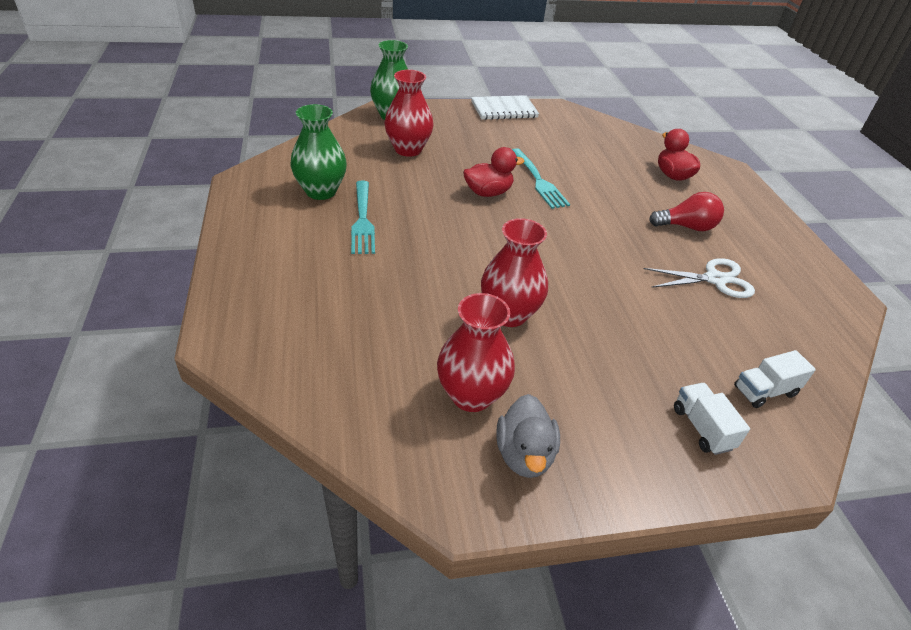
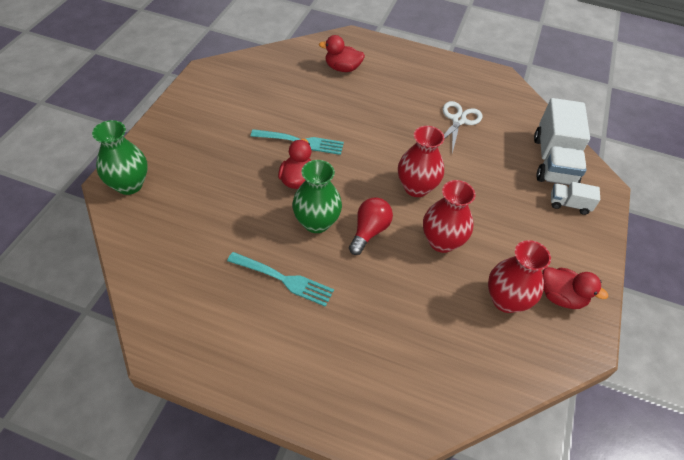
camera: 60 degrees left, 10 degrees up
(321, 191) = (221, 293): green vase -> green vase (316, 222)
(408, 149) = (197, 200): red vase -> red vase (416, 187)
(504, 110) = (181, 105): white notebook -> none
(524, 454) = (560, 297): grey duck -> red duck
(686, 227) = (402, 99): red light bulb -> red light bulb (369, 231)
(764, 391) = (553, 161): white truck -> white truck, size x2.04

